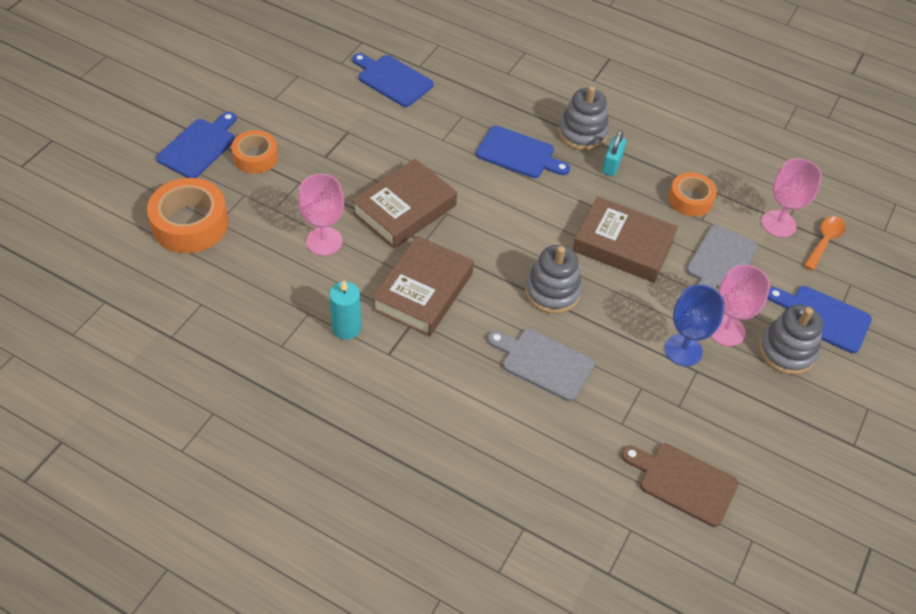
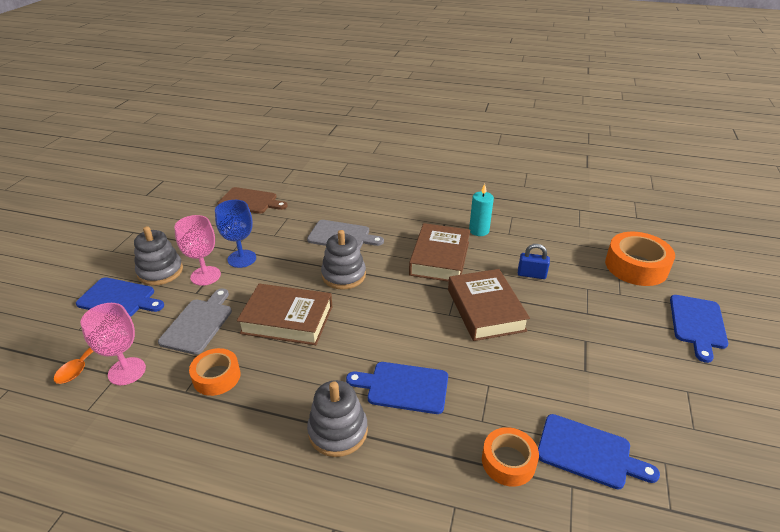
camera: 170 degrees right, 15 degrees down
(255, 157) = (642, 326): orange tape -> orange tape (508, 461)
(324, 241) = (531, 274): pink goblet -> blue padlock
(404, 209) = (485, 310): brown book -> brown book turned 45 degrees counterclockwise
(612, 165) = (301, 397): turquoise padlock -> none

